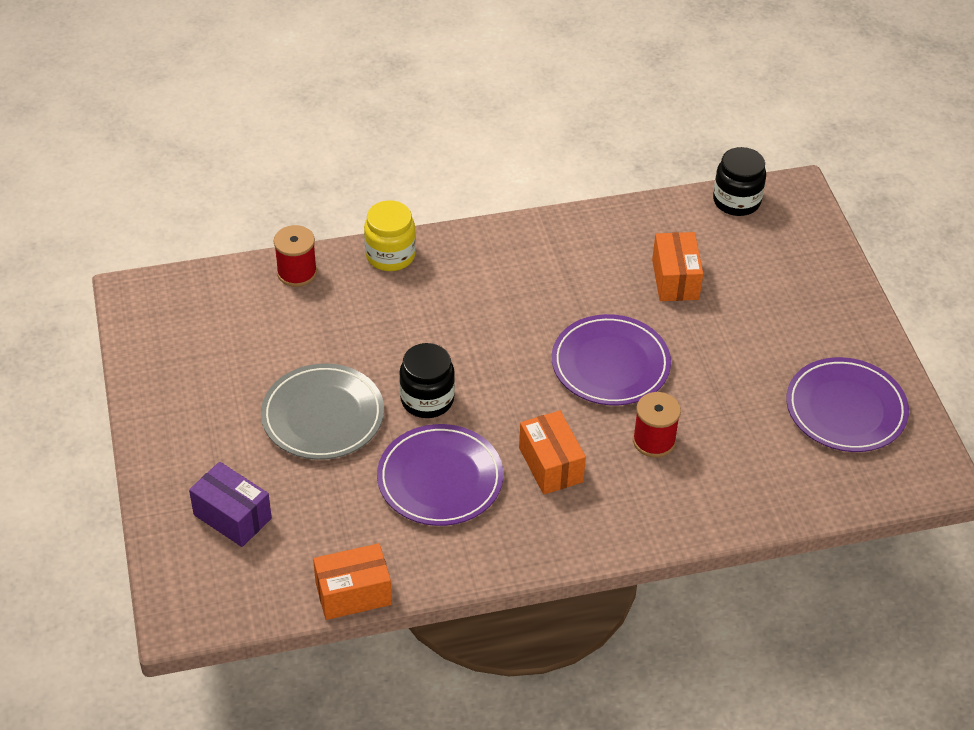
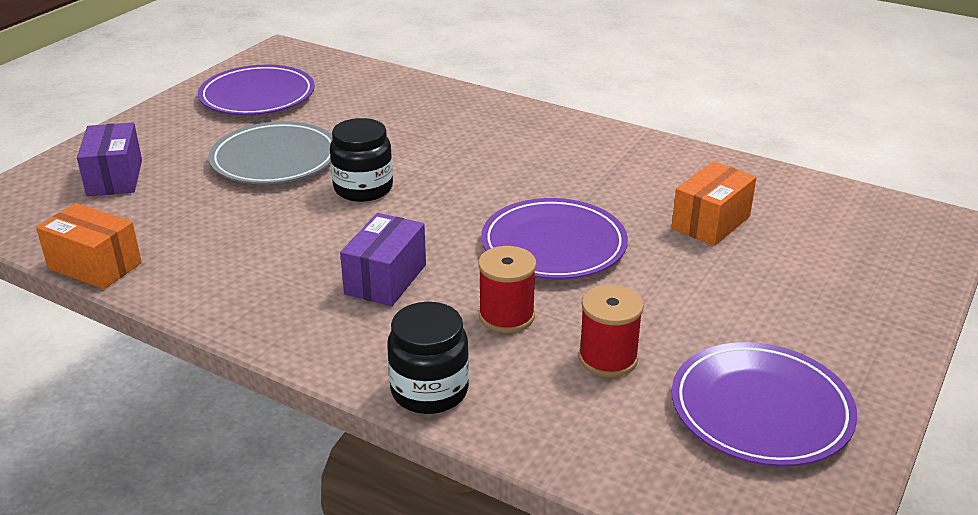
camera: 45 degrees right, 15 degrees down
(297, 272) = (400, 84): red spool -> red spool (608, 358)
(390, 255) = (482, 104): yellow jar -> none
(440, 479) = (284, 237): purple plate -> purple plate (257, 96)
(550, 465) = (385, 279): orange box -> purple box
(736, 201) = (860, 202): black jar -> black jar (429, 391)

